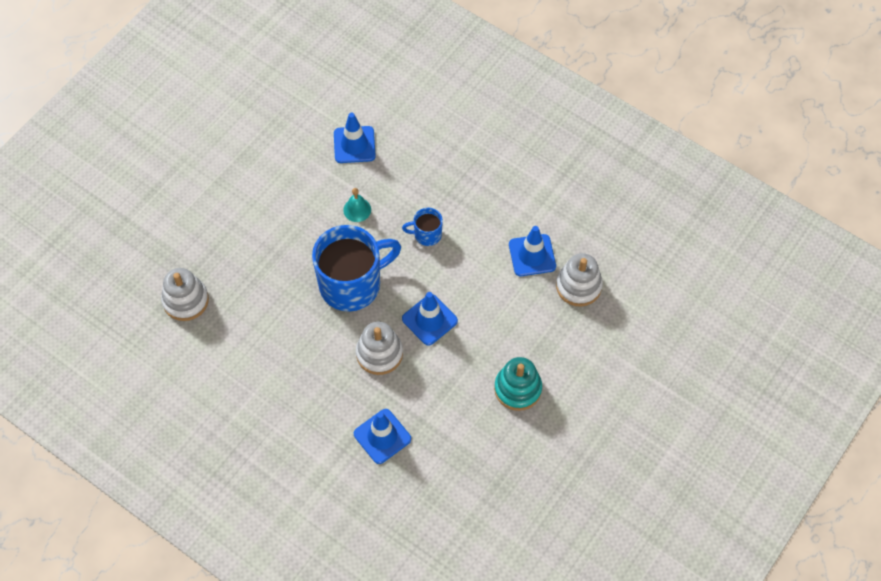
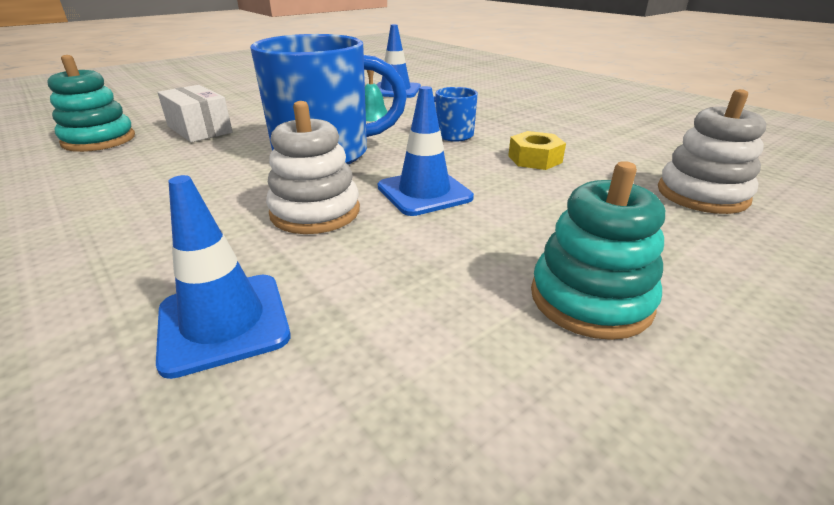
camera: 15 degrees right, 30 degrees down
(185, 300) = (99, 140): white stacking toy -> turquoise stacking toy
(242, 266) = (199, 129): none -> white box
(486, 261) = (535, 159): none -> yellow nut
(532, 255) = (610, 162): blue traffic cone -> none

